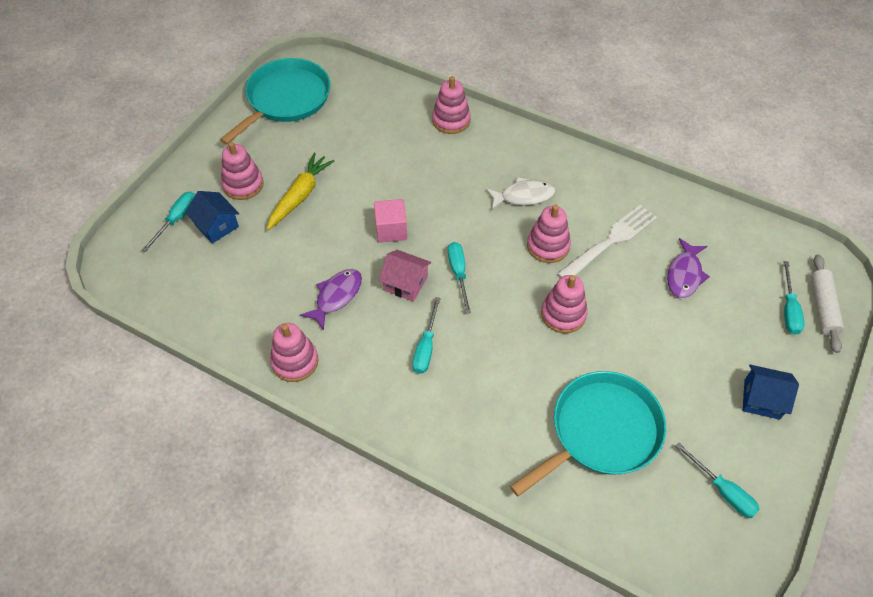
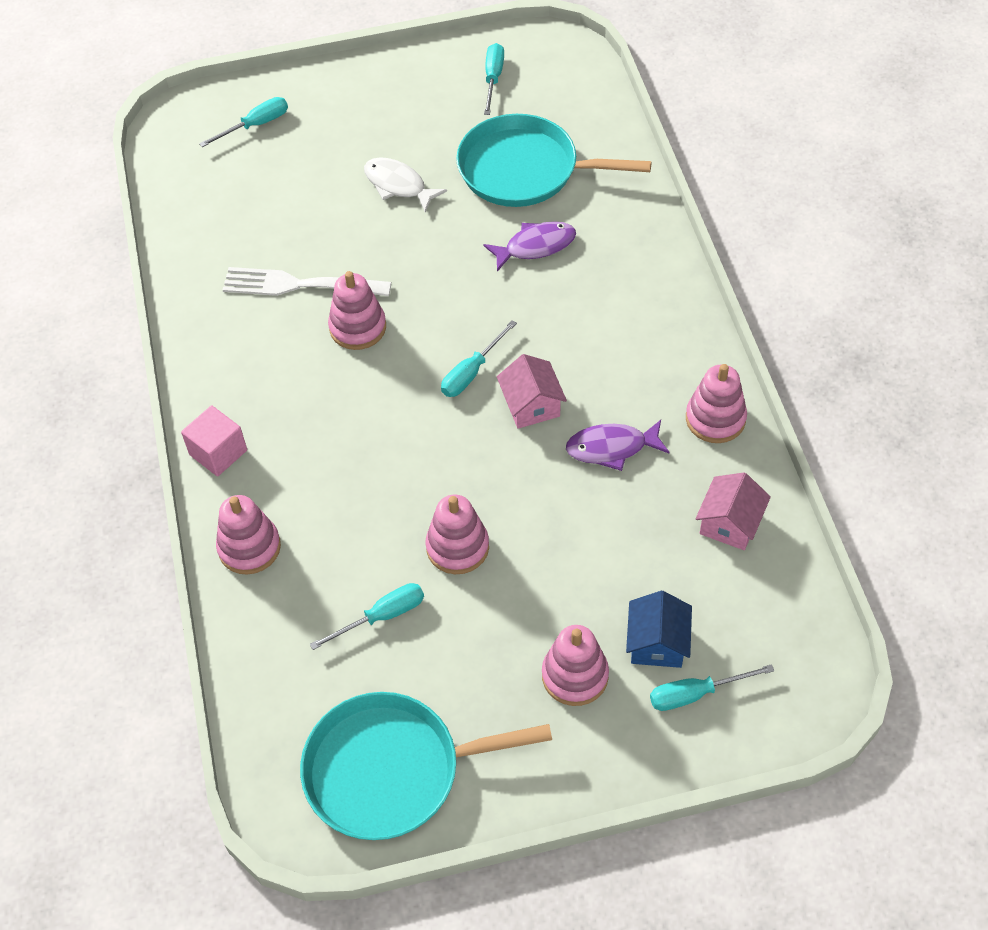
camera: 130 degrees left, 0 degrees up
(231, 309) = (730, 523): none -> pink house
(300, 196) = (527, 599): yellow carrot -> none
(391, 230) = (479, 471): pink cube -> pink cube (218, 452)
(426, 347) = (582, 335): turquoise screwdriver -> turquoise screwdriver (382, 616)
(523, 196) = (307, 392): white fish -> white fish (398, 185)
(563, 314) = (431, 264): pink stacking toy -> pink stacking toy (457, 547)
(684, 275) = (286, 210): purple fish -> purple fish (535, 246)
(762, 399) = (378, 97): blue house -> none
(823, 307) = (229, 106): white rolling pin -> none

